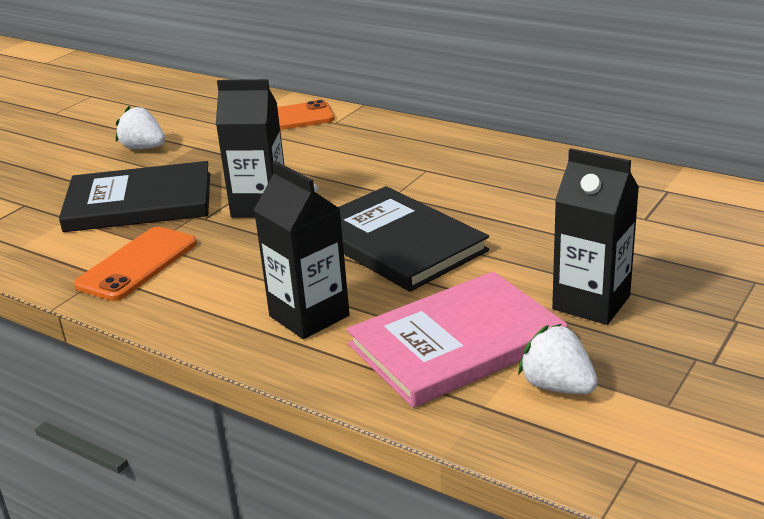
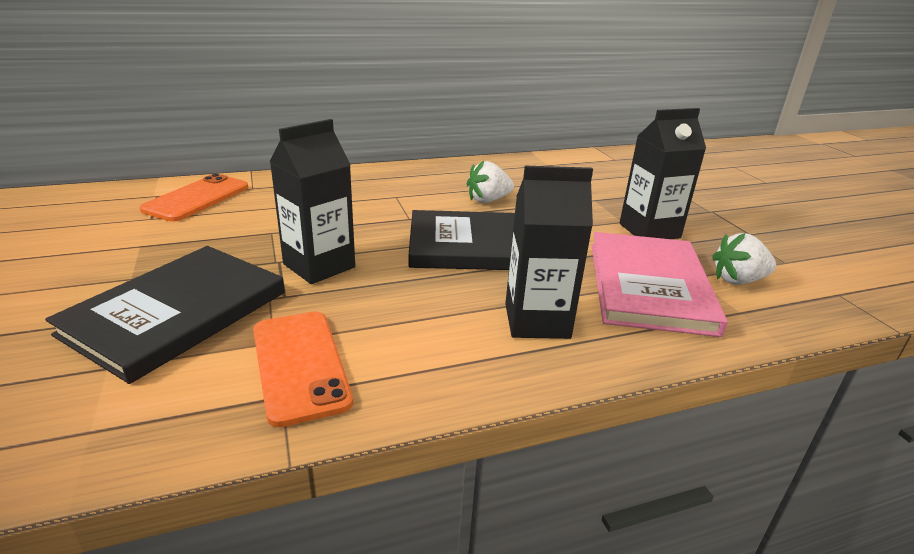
camera: 55 degrees left, 0 degrees up
(143, 148) = (73, 266): white strawberry -> white strawberry (488, 200)

